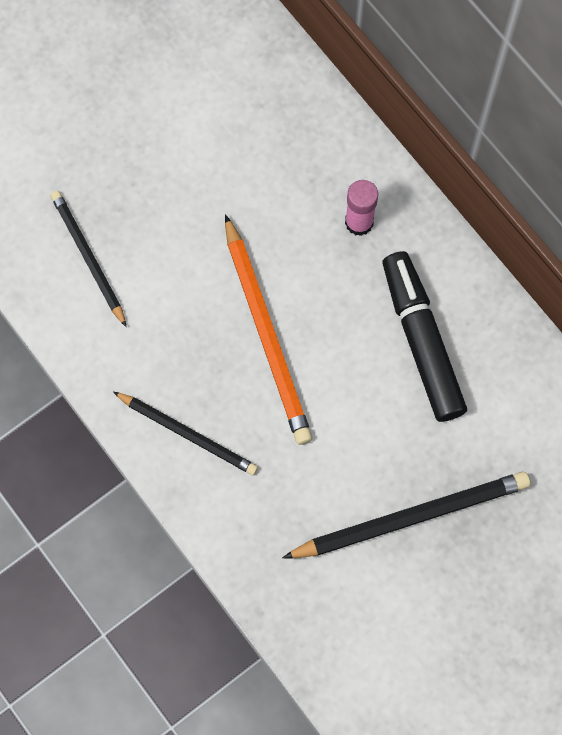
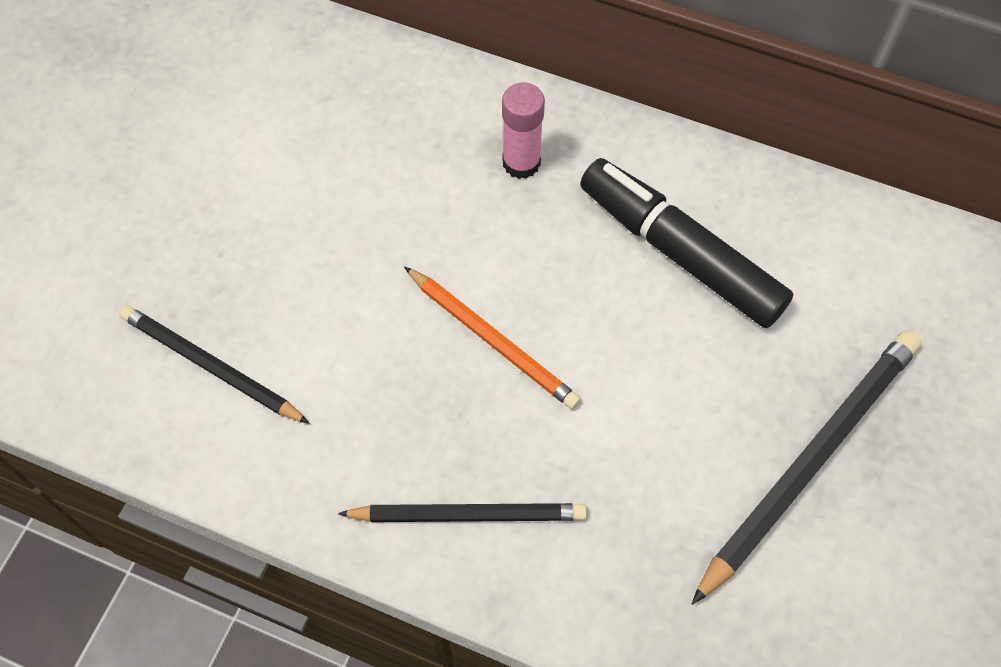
camera: 30 degrees left, 10 degrees down
(267, 334) = (492, 340): orange pencil -> orange pencil, size x0.65

